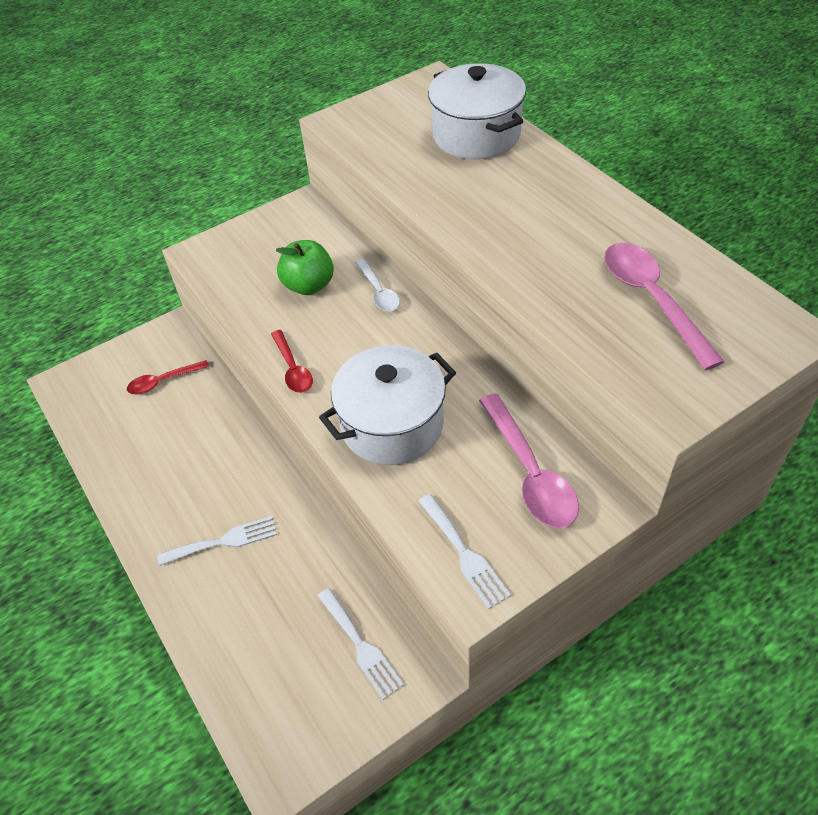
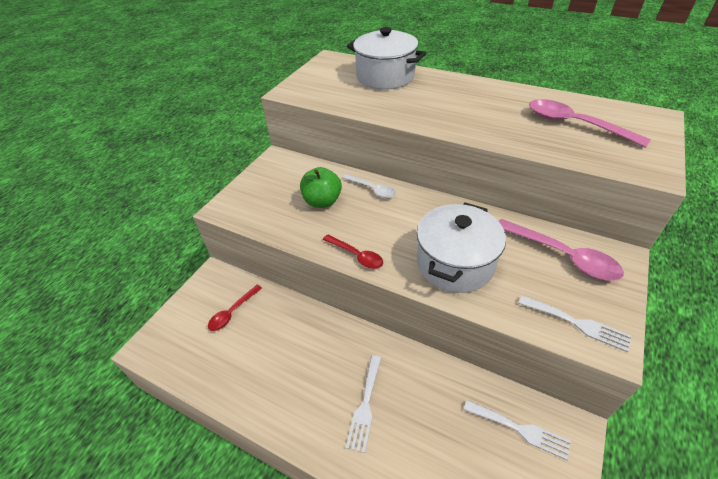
camera: 30 degrees left, 5 degrees down
(224, 541) = (365, 405): white fork -> white fork turned 150 degrees clockwise

